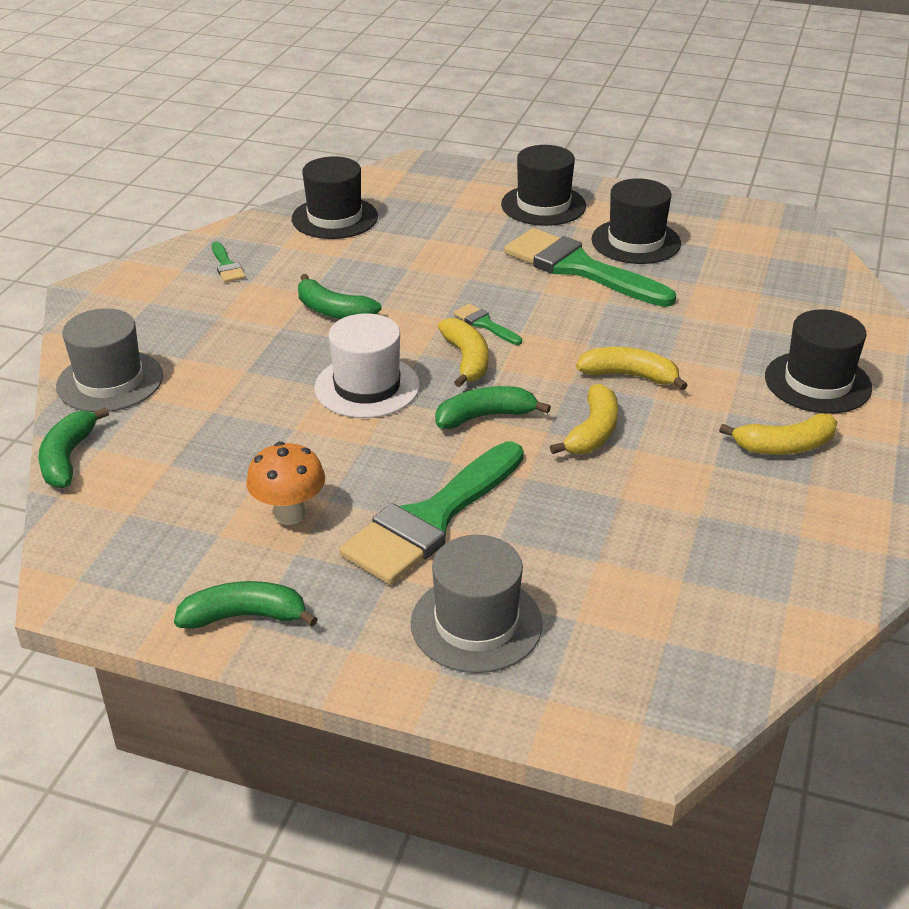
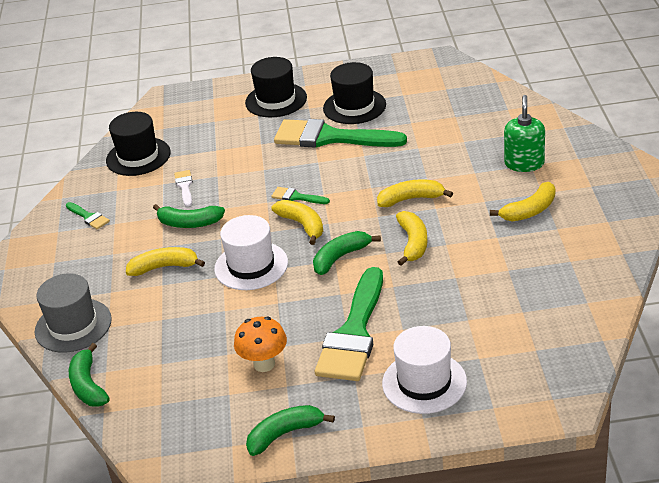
camera: 20 degrees left, 0 degrees up
(264, 352) = (164, 267): none -> yellow banana
(361, 268) = (185, 186): none -> white brush
(476, 623) = (424, 382): grey hat -> white hat
(817, 382) = (524, 163): black hat -> green soap dispenser

